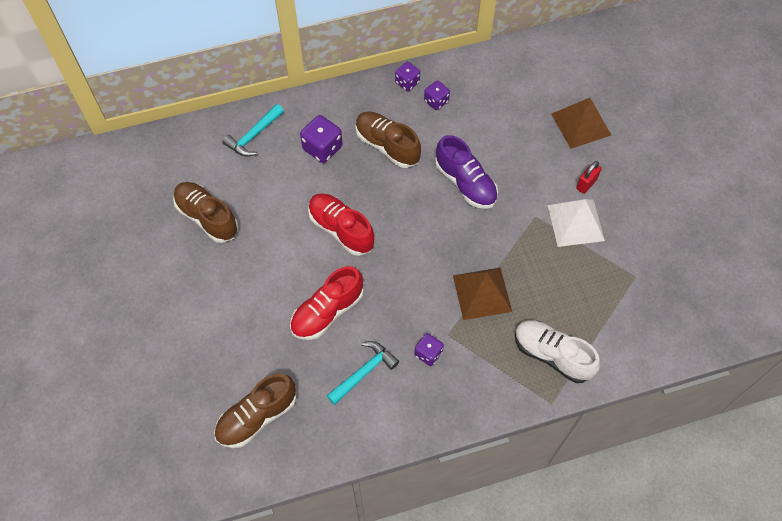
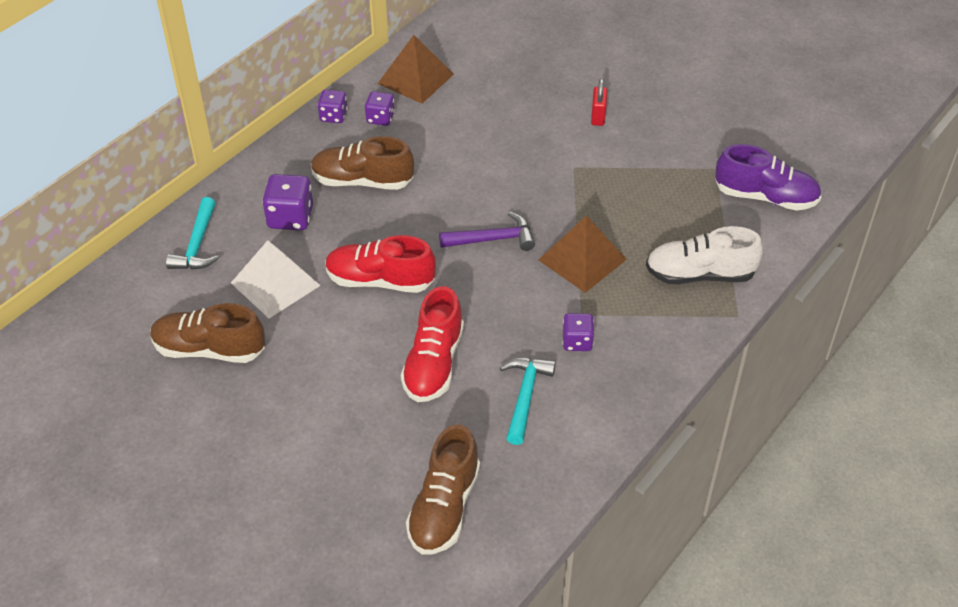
camera: 35 degrees left, 15 degrees down
(435, 241) = (493, 239): none -> purple hammer
(465, 183) = (477, 174): purple shoe -> purple shoe (765, 197)
(576, 223) = (618, 153): white pyramid -> white pyramid (275, 284)
(581, 124) = (546, 70): brown pyramid -> brown pyramid (415, 78)

